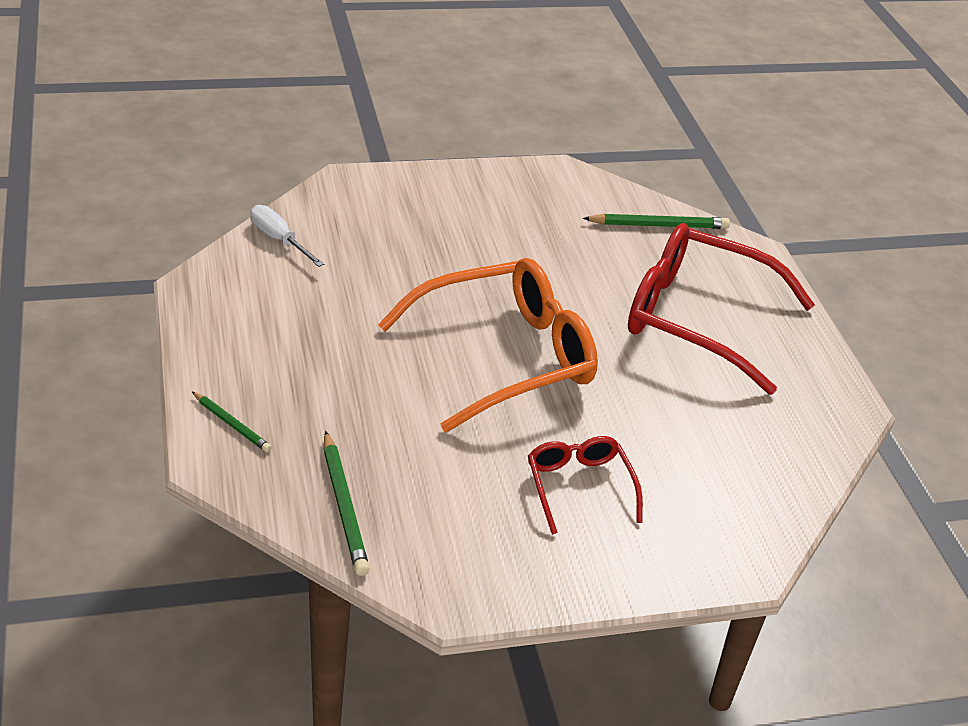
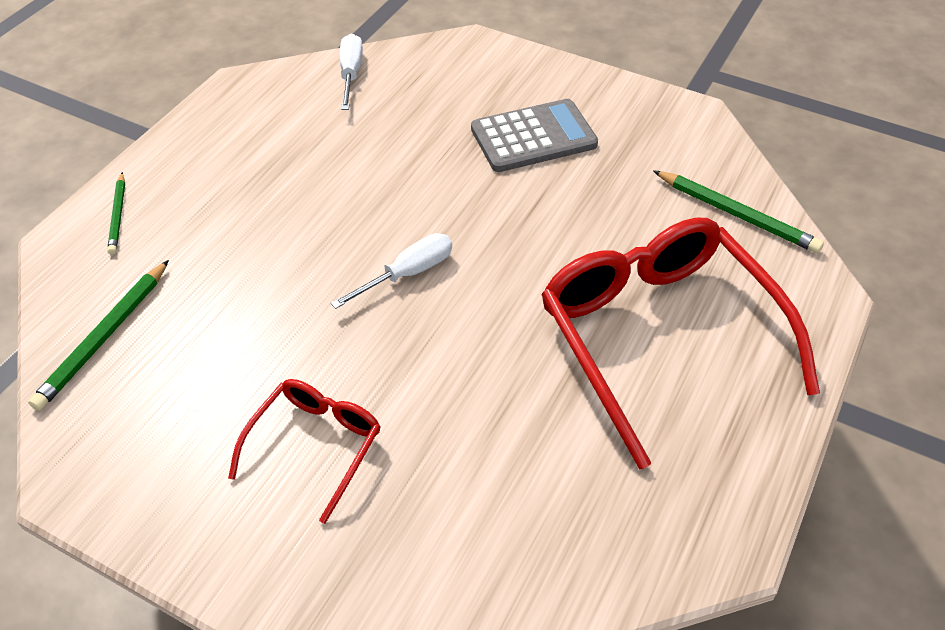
camera: 45 degrees right, 10 degrees up
(475, 230) = (533, 137): none -> grey calculator
(503, 357) = (407, 274): orange glasses -> white screwdriver

